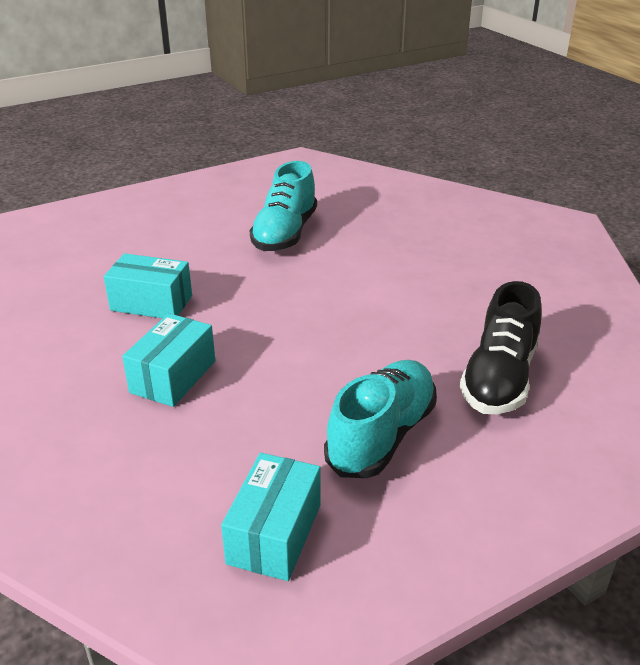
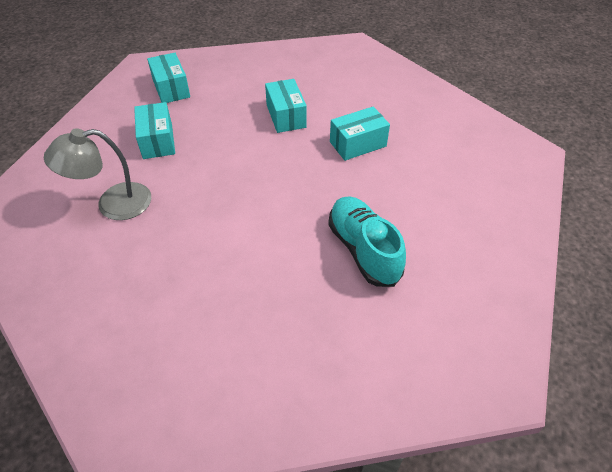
camera: 140 degrees right, 15 degrees up
(382, 435) = (158, 141): turquoise shoe -> turquoise box
(499, 378) = (113, 204): black shoe -> grey lamp

